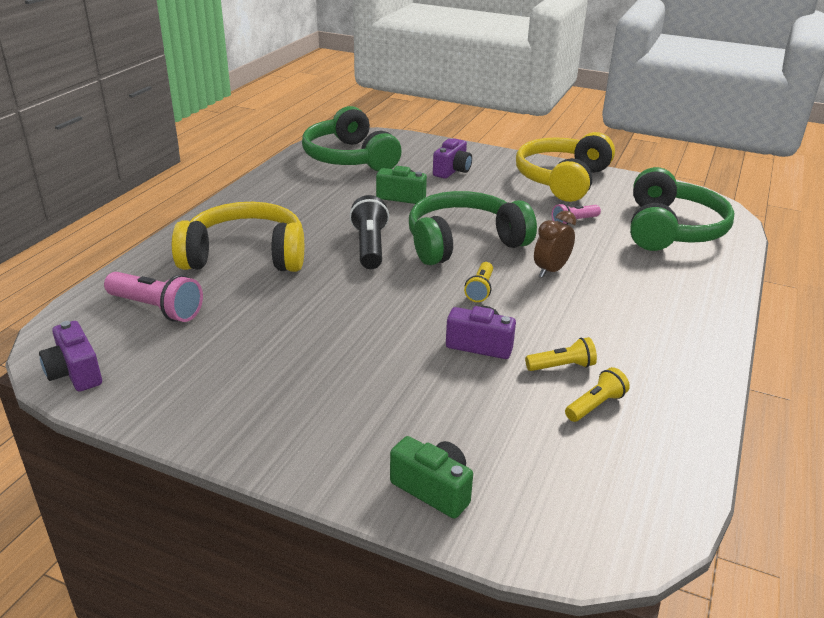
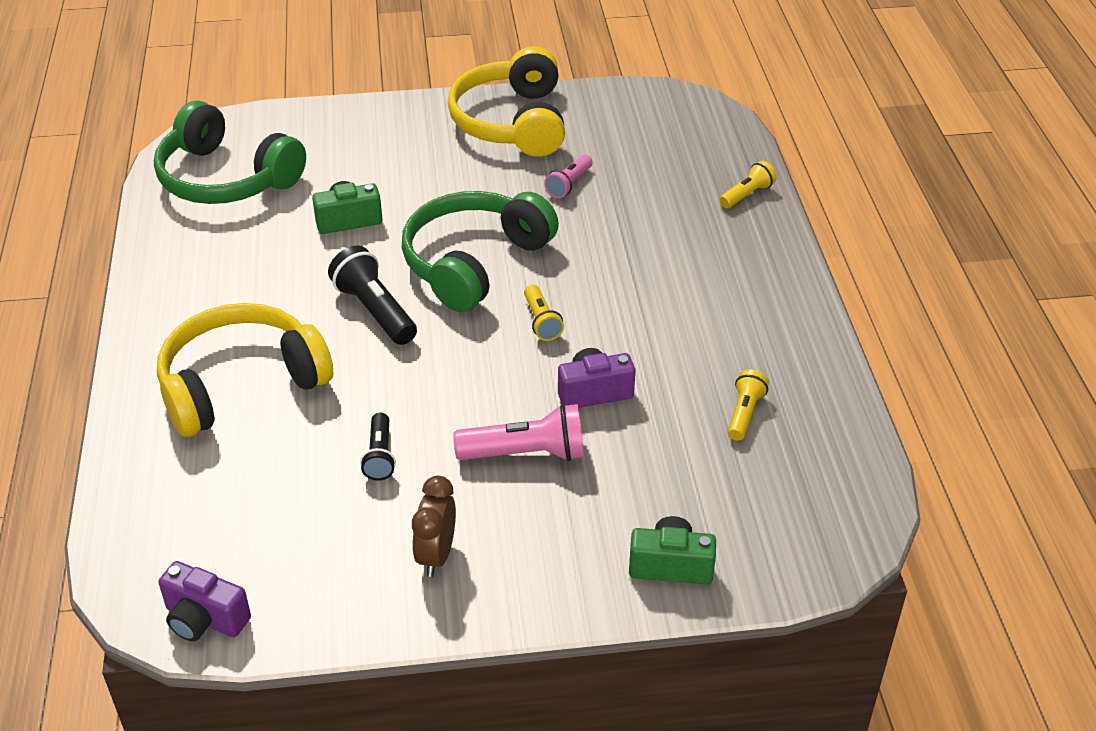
camera: 30 degrees left, 10 degrees up
(157, 309) = (210, 501): pink flashlight -> pink flashlight (526, 454)
(287, 325) = (380, 456): none -> black flashlight
(452, 171) = (374, 154): purple camera -> none
(551, 270) = (593, 265): brown clock -> brown clock (436, 555)
(562, 366) = (687, 383): yellow flashlight -> yellow flashlight (747, 195)
(671, 229) = (675, 157): green headphones -> none

